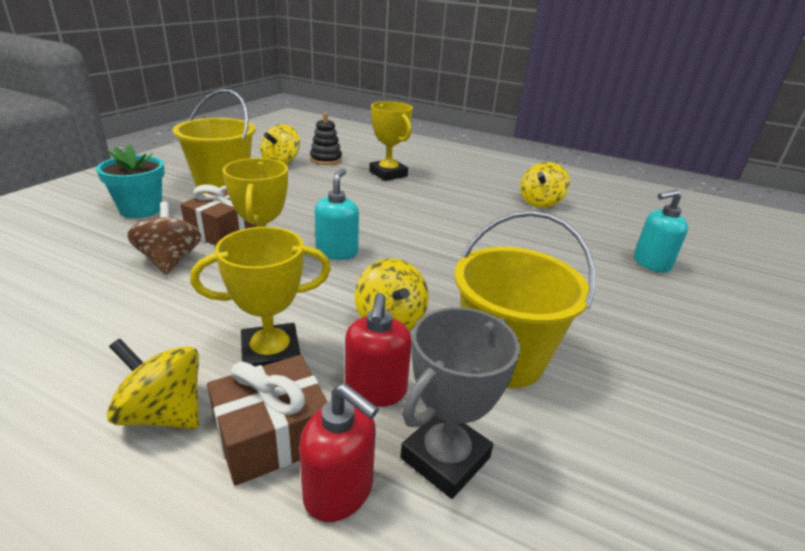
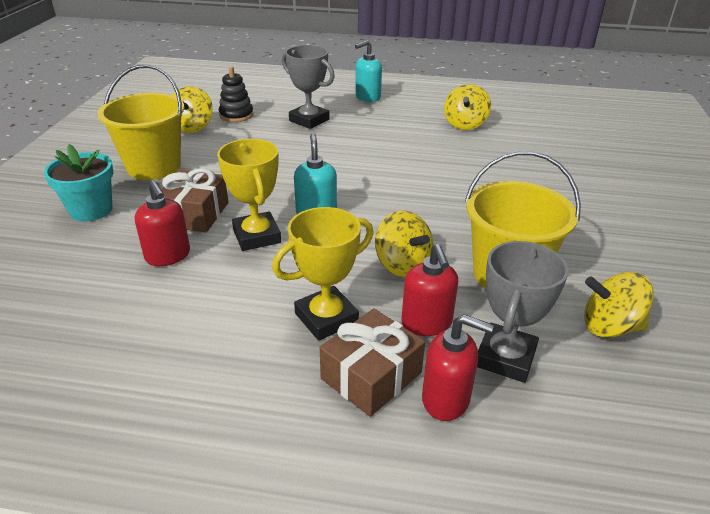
camera: 15 degrees left, 5 degrees up
(164, 413) = (275, 383): yellow spinning top -> yellow spinning top (610, 327)
(170, 261) = (168, 256): brown spinning top -> red soap dispenser
(388, 174) = (309, 120): yellow trophy -> grey trophy
(651, 263) = (580, 166): turquoise soap dispenser -> turquoise soap dispenser (367, 97)

